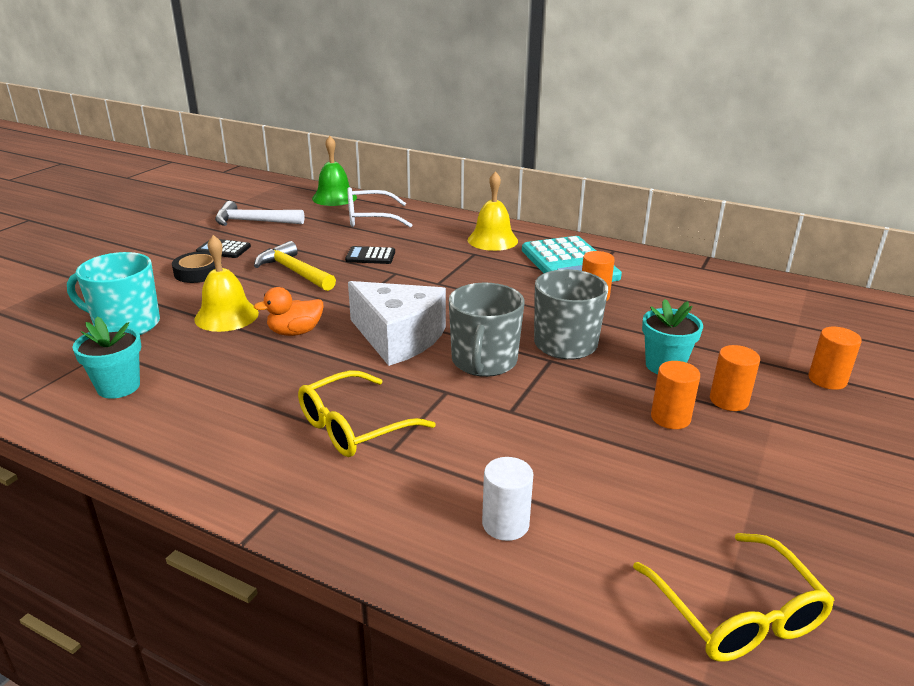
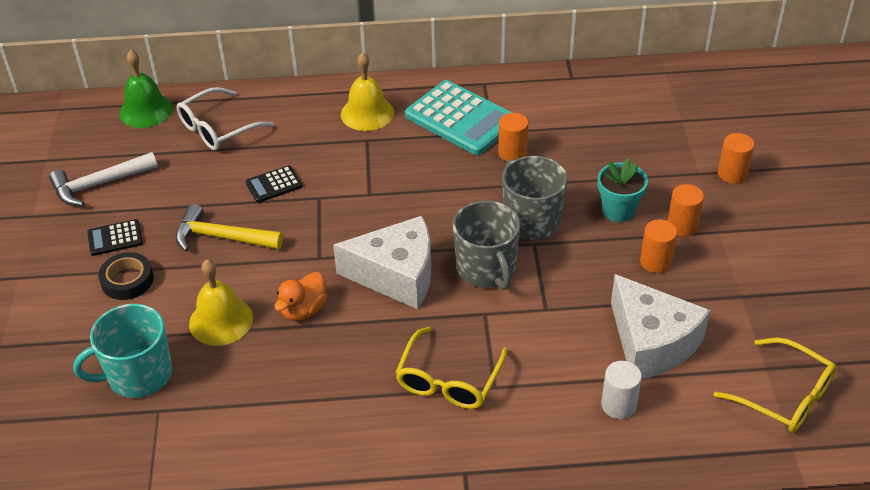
camera: 30 degrees left, 15 degrees up
(118, 387) = (219, 439): turquoise flower pot -> none
(600, 484) = (651, 343): none -> white cheese

